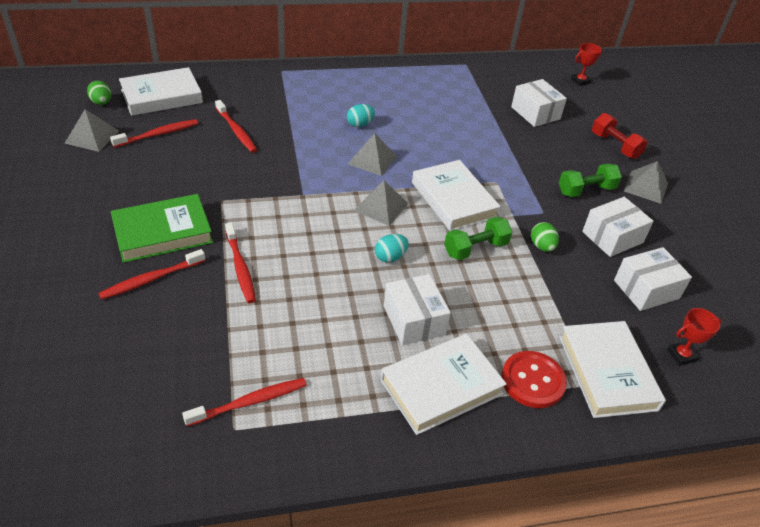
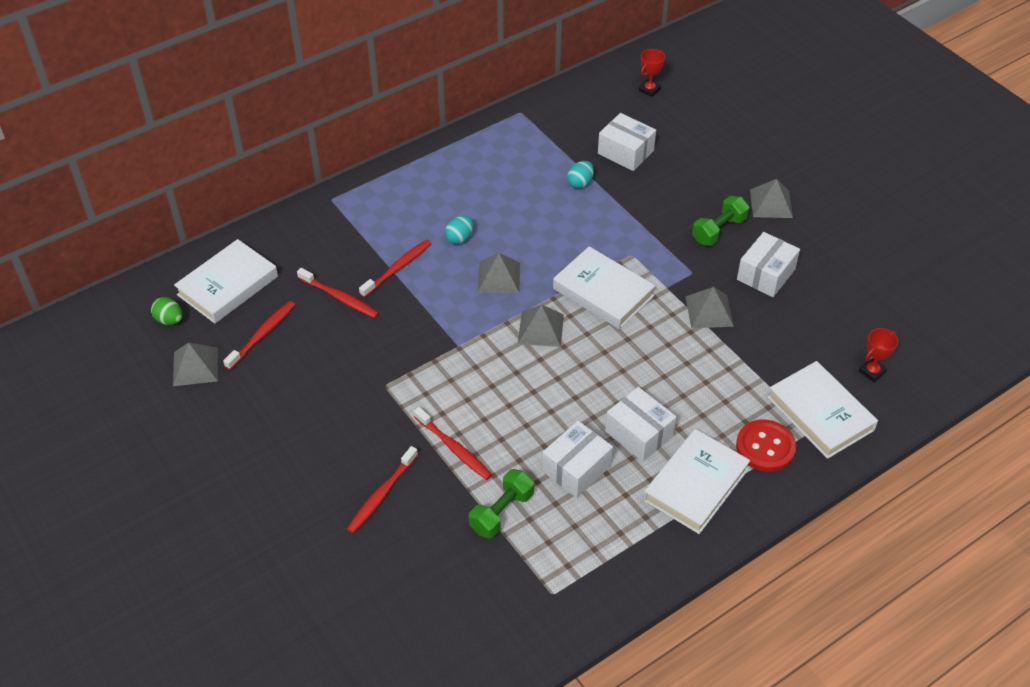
camera: 20 degrees left, 5 degrees up
(163, 232) = (355, 443): green book -> none
(250, 402) = (549, 566): red toothbrush -> red toothbrush (397, 268)
(390, 257) = (581, 379): turquoise egg -> turquoise egg (580, 183)
(475, 248) = (652, 338): green dumbbell -> green dumbbell (501, 512)
(542, 246) = (709, 311): green egg -> grey pyramid
(615, 146) = (721, 164): red dumbbell -> none
(646, 289) = (818, 318): white box -> white box (576, 468)

